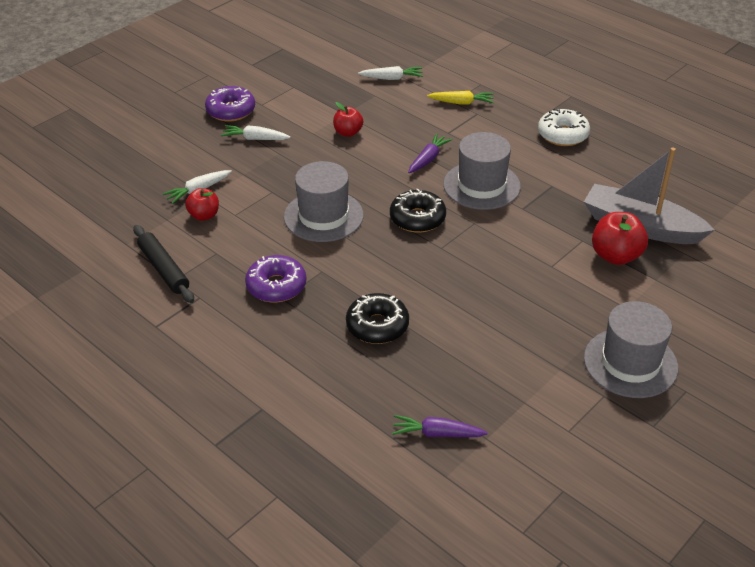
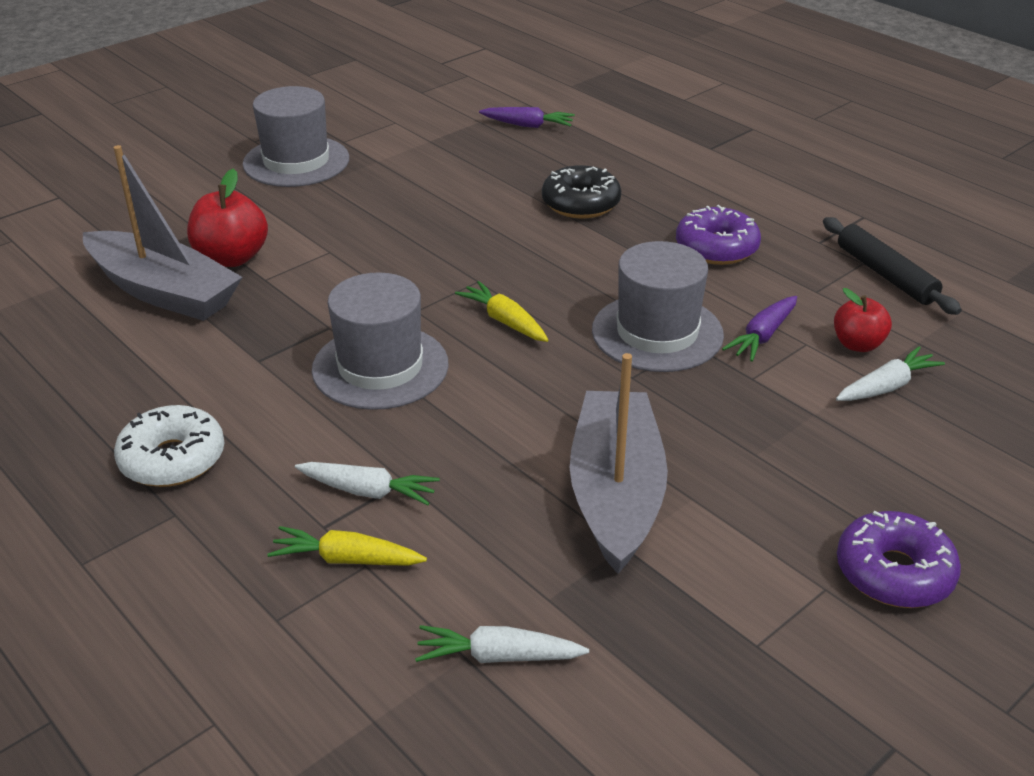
camera: 175 degrees left, 5 degrees down
(255, 139) = (814, 490): white carrot -> white carrot (369, 491)
(348, 132) = (616, 493): red apple -> grey boat
(417, 218) = (504, 321): black donut -> yellow carrot
(428, 159) = (460, 423): purple carrot -> purple carrot (762, 336)

